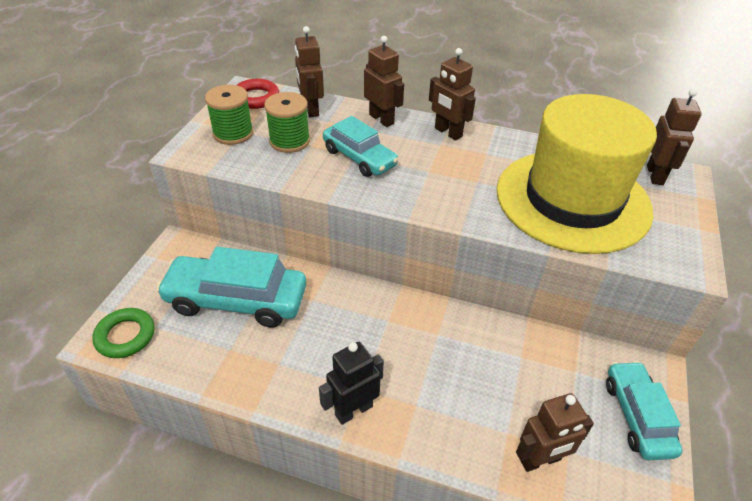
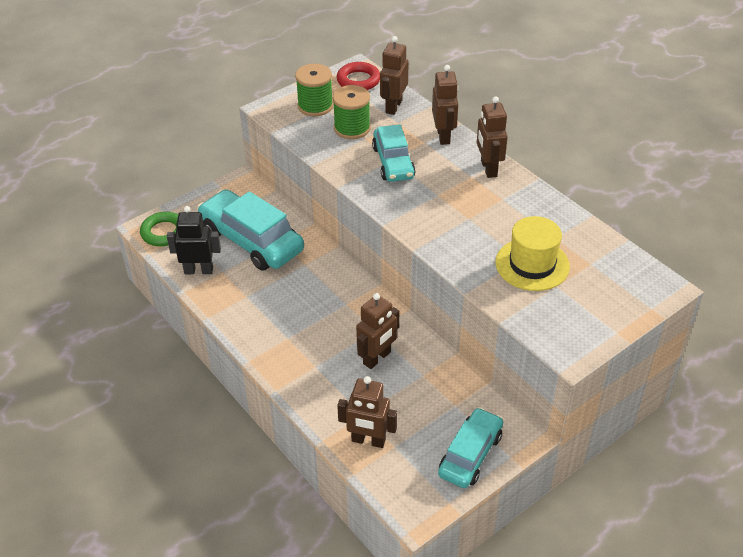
camera: 35 degrees right, 0 degrees up
(353, 410) = (271, 348): black robot -> black robot (199, 270)
(572, 200) = (532, 264): yellow hat -> yellow hat, size x0.51
(655, 175) = (635, 276): brown robot -> brown robot (377, 358)

